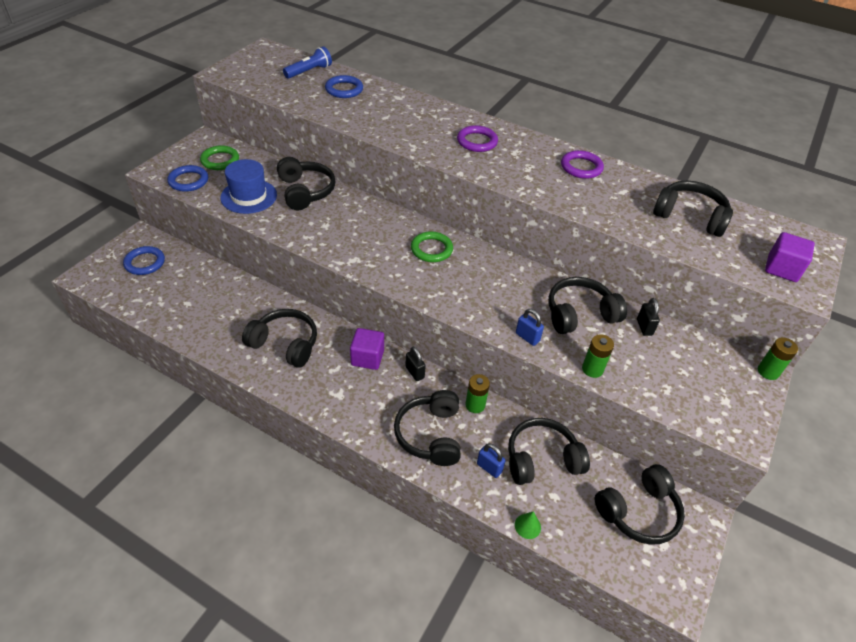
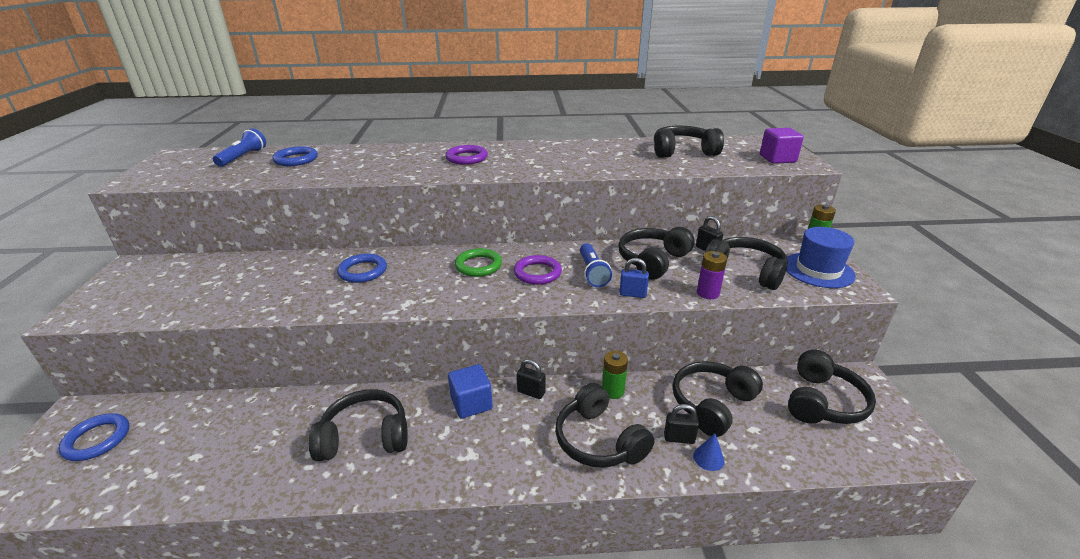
camera: 30 degrees left, 15 degrees down
(188, 181) = (132, 309): blue ring -> blue ring (363, 271)
(220, 160) = (165, 277): green ring -> none
(249, 196) = (230, 295): blue hat -> blue hat (818, 270)
(305, 191) = (300, 268): black headphones -> black headphones (745, 271)
(367, 358) = (471, 403): purple cube -> blue cube
(489, 468) = (679, 438): blue padlock -> black padlock
(496, 494) = (708, 458): none -> blue cone
(515, 300) = (592, 272): none -> blue flashlight
(527, 526) = (762, 470): green cone -> none
(581, 167) = (571, 149): purple ring -> purple ring (537, 273)
(592, 369) = (707, 293): green battery -> purple battery

